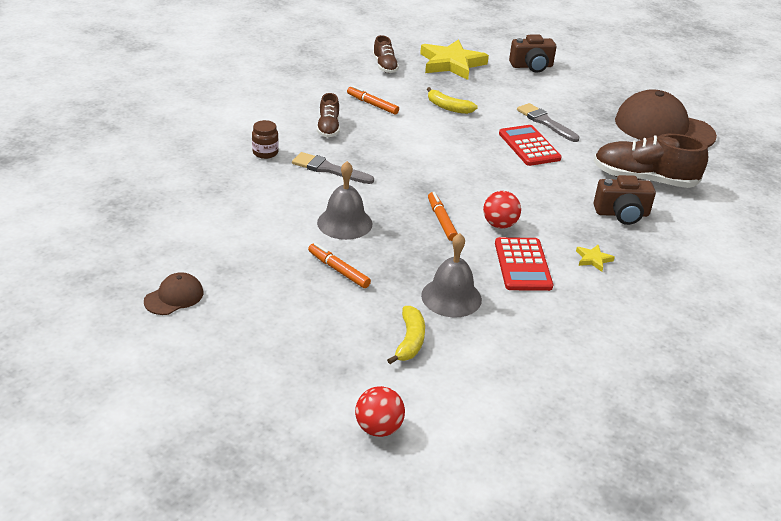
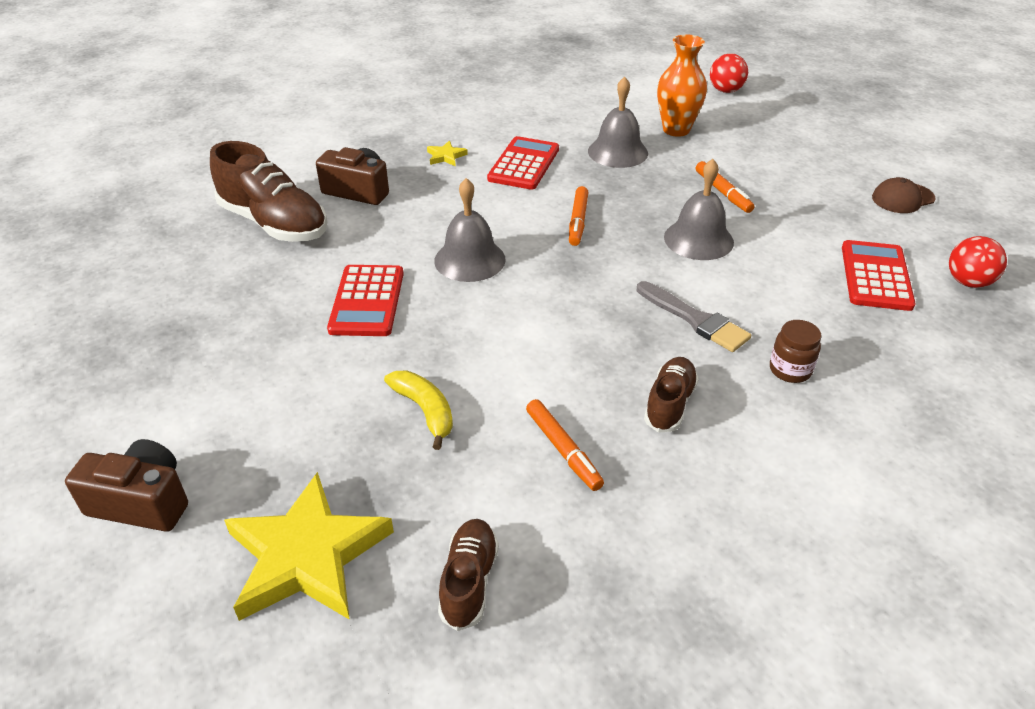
camera: 155 degrees left, 5 degrees up
(207, 218) = (876, 276): none -> red calculator
(410, 341) = (676, 130): yellow banana -> orange vase
(493, 179) = (469, 260): none -> grey bell
(499, 225) = (513, 205): red ball -> red ball (968, 282)
(545, 122) = (291, 342): grey brush -> none
(663, 128) = (124, 293): brown cap -> none

